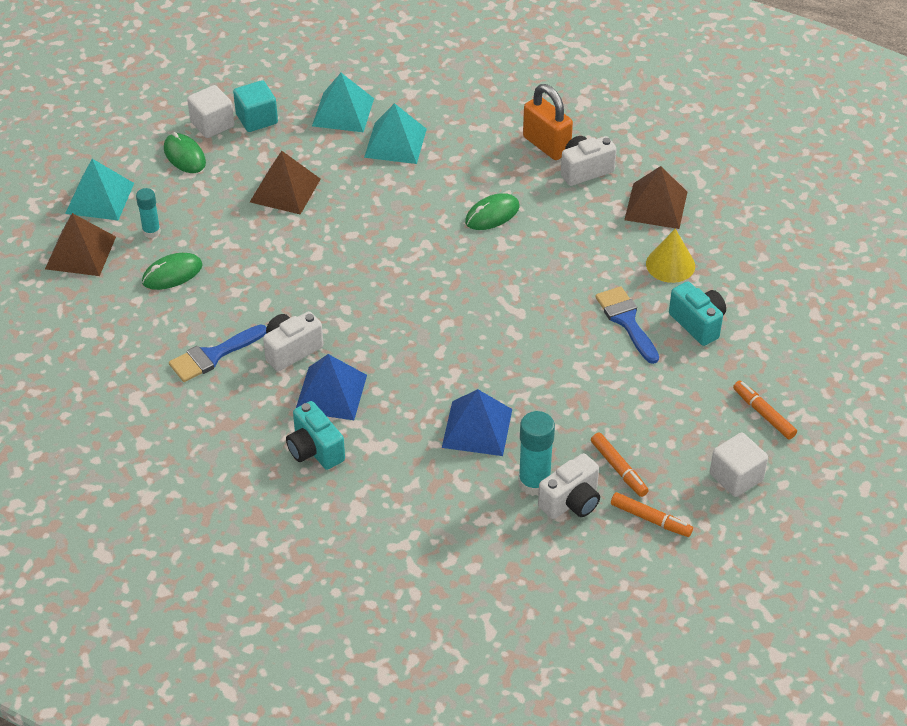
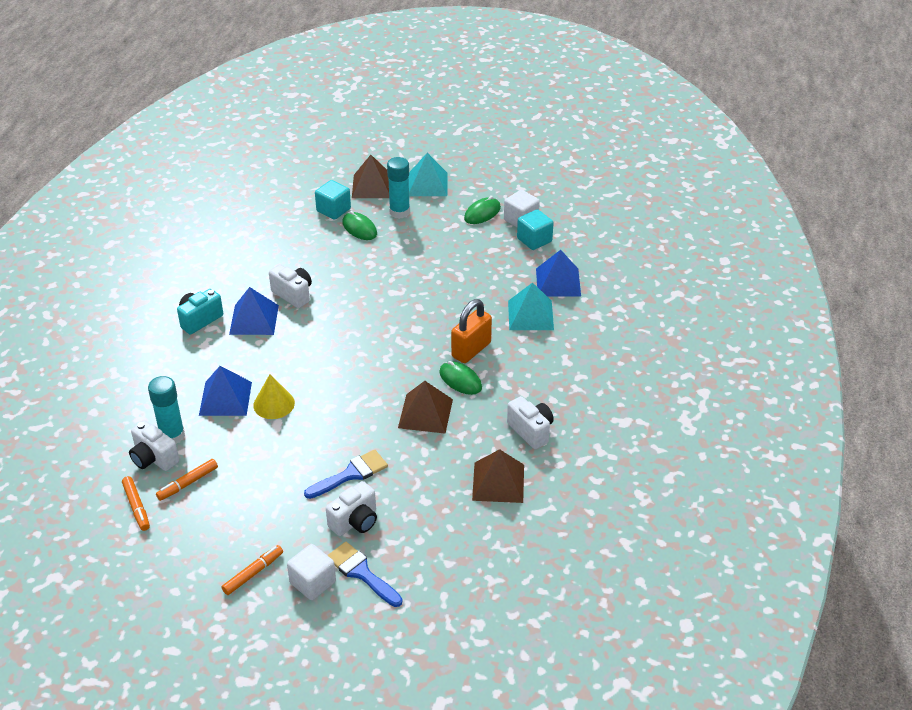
camera: 80 degrees right, 5 degrees down
(120, 296) = (333, 210): none -> turquoise cube
(151, 231) = (399, 212): turquoise glue stick -> turquoise glue stick, size x1.60
(213, 355) = (284, 259): blue brush -> blue brush (361, 573)
(285, 190) = (459, 266): brown pyramid -> brown pyramid (425, 413)
(343, 112) = (558, 282): turquoise pyramid -> blue pyramid
(546, 145) = (556, 403): orange padlock -> orange padlock (471, 350)
(650, 519) = (136, 507): orange marker -> orange marker turned 45 degrees counterclockwise
(670, 264) = (424, 498): yellow cone -> yellow cone (274, 404)
(698, 323) = (355, 521): turquoise camera -> white camera
(736, 477) = (181, 558): white cube -> white cube (313, 582)

